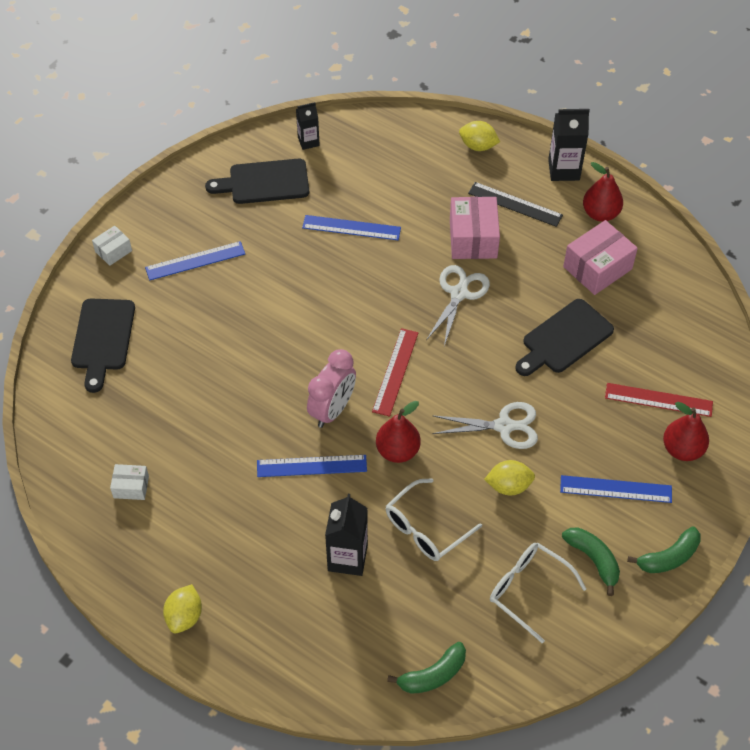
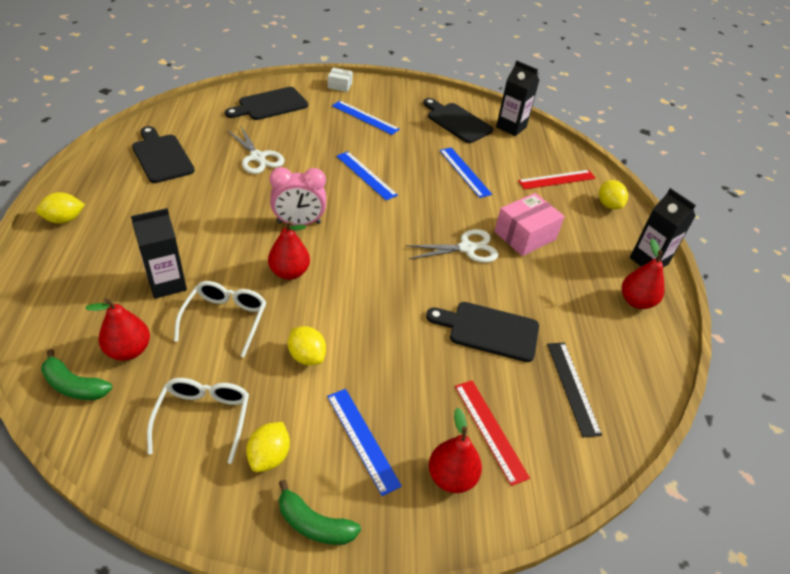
camera: 50 degrees right, 10 degrees down
(131, 487) = (161, 156): white box -> black cutting board
(308, 141) = (511, 127): black carton -> black carton, size x1.60
(311, 466) = (240, 231): blue ruler -> blue ruler (366, 175)
(395, 371) = (362, 242): red ruler -> red ruler (557, 179)
(416, 619) = (128, 350): none -> red pear
(425, 528) = (225, 319): white glasses -> white glasses turned 90 degrees clockwise
(504, 426) = (365, 327): white scissors -> white scissors (257, 157)
(515, 204) = (583, 246): black ruler -> black ruler (572, 387)
(593, 560) = (269, 456): green banana -> yellow lemon
(597, 268) = (582, 322): pink box -> none

